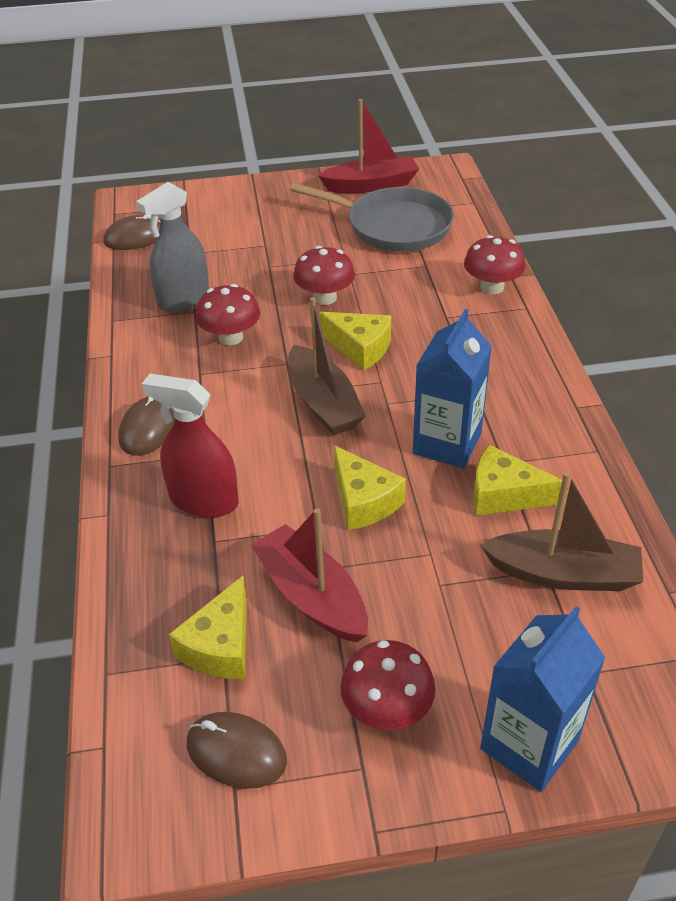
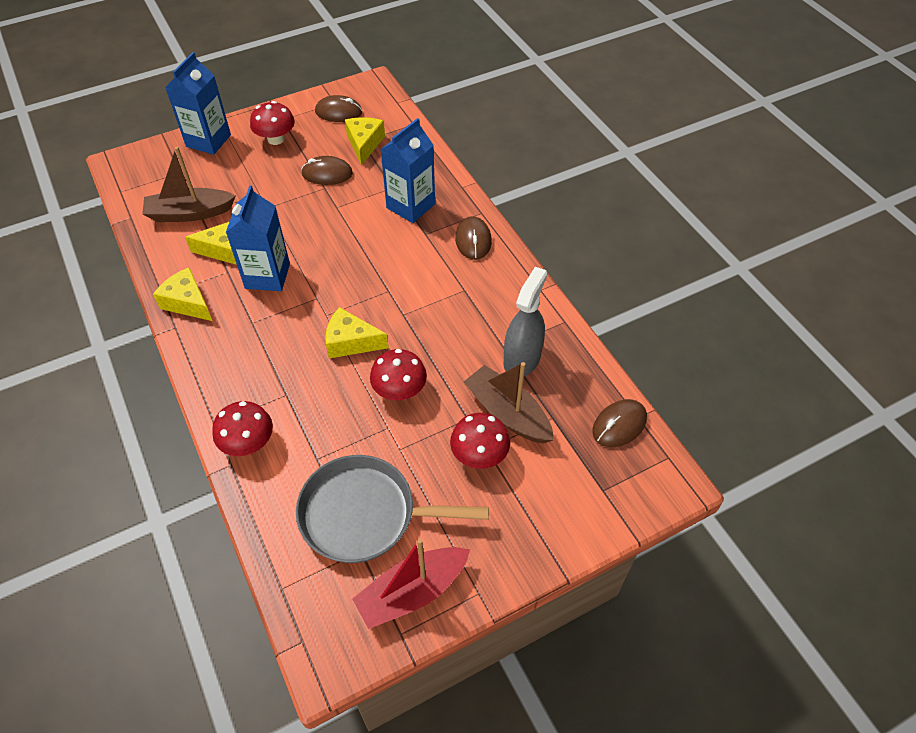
camera: 160 degrees right, 10 degrees up
(204, 500) = (410, 206): red spray bottle -> blue carton
(230, 337) = (459, 327): red mushroom -> red mushroom (479, 455)
(312, 596) = (327, 173): red boat -> brown mouse
(323, 403) = (362, 286): brown boat -> brown boat (508, 413)
(363, 501) = (313, 227): yellow cheese -> yellow cheese (188, 303)

